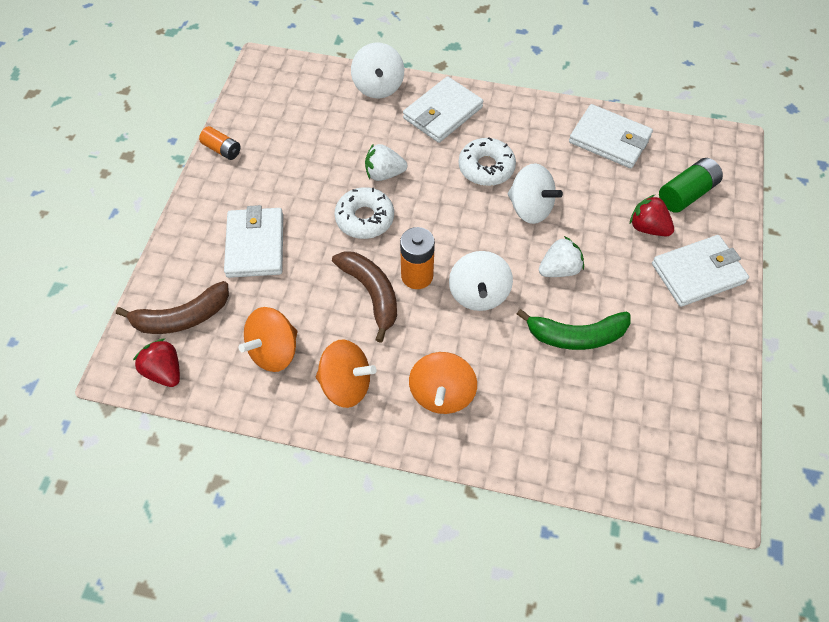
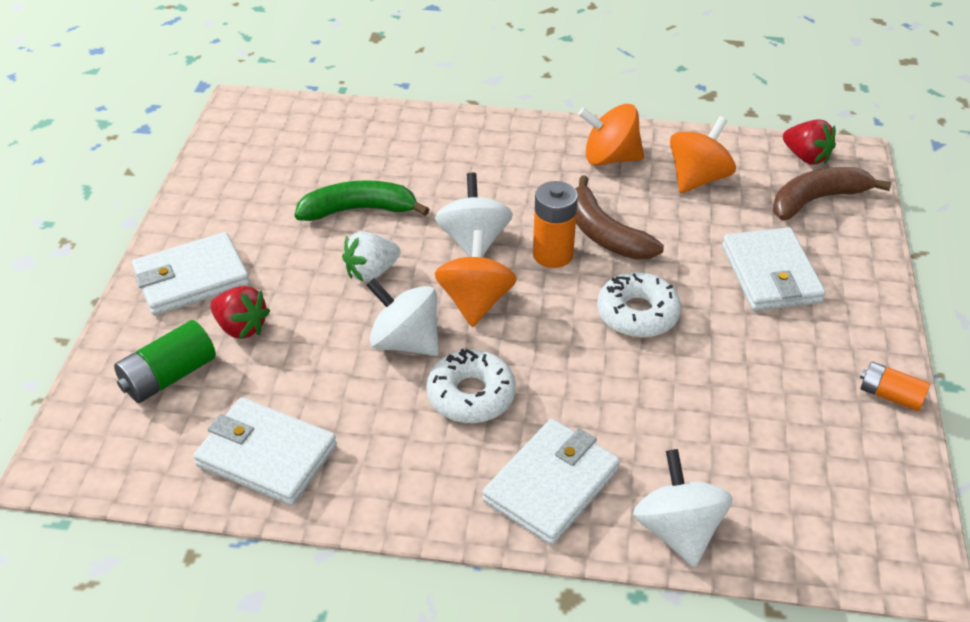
camera: 175 degrees right, 15 degrees down
(384, 174) = (626, 375): white strawberry -> none
(442, 394) = (507, 157): orange spinning top -> orange spinning top (475, 302)

